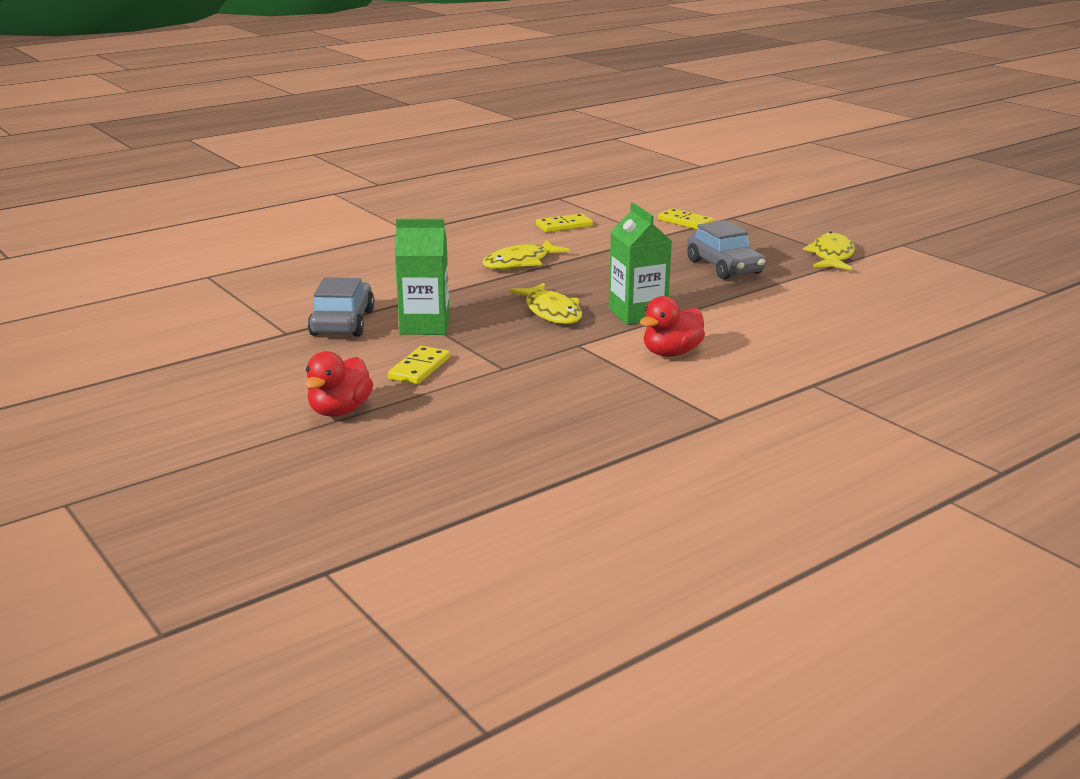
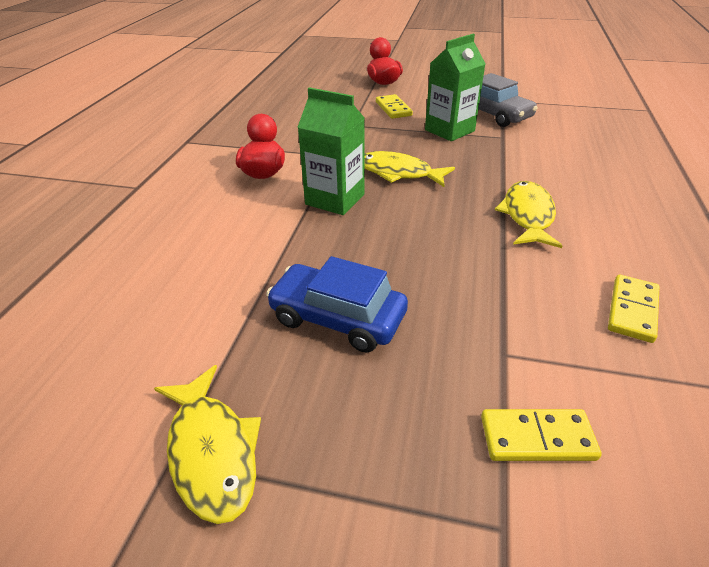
camera: 140 degrees right, 15 degrees up
(724, 267) = (337, 318): grey car -> blue car

